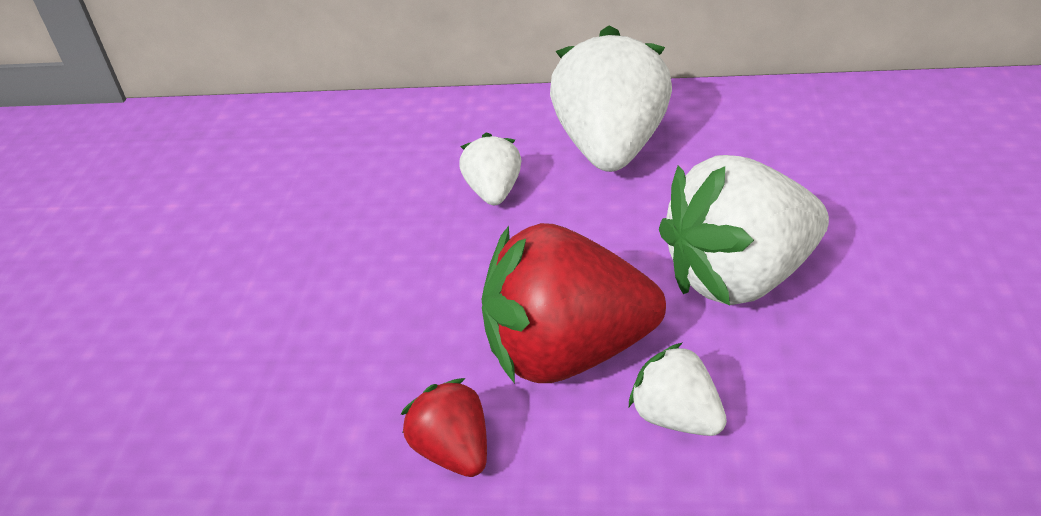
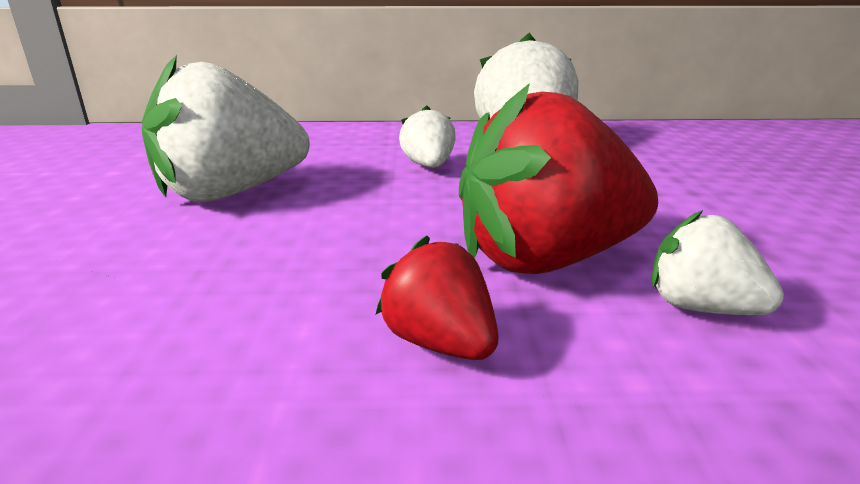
camera: 10 degrees left, 15 degrees down
(739, 277) = (688, 211): white strawberry -> white strawberry (231, 193)

